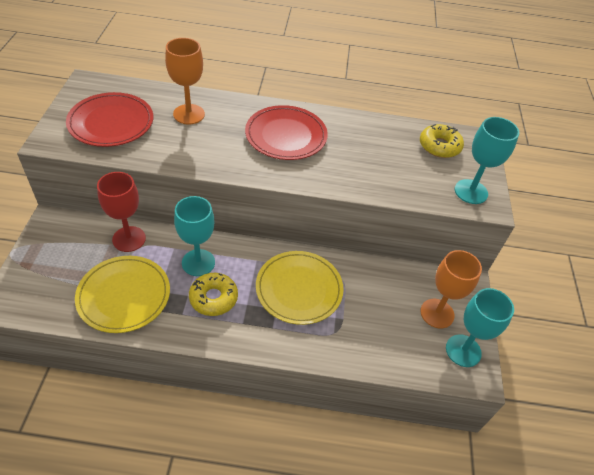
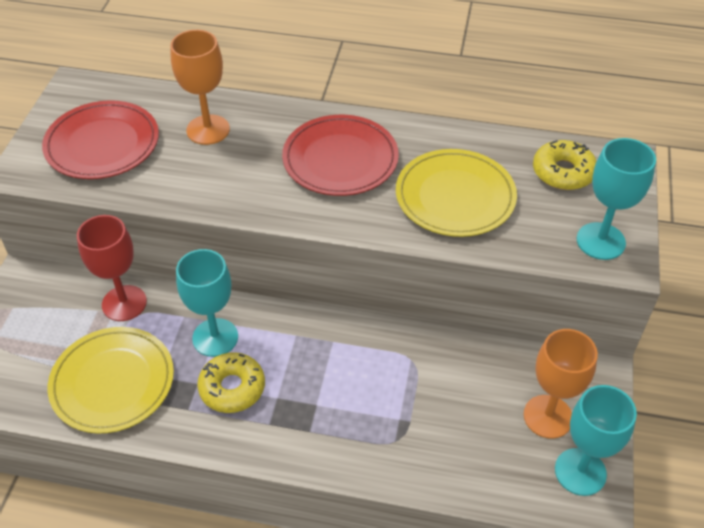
camera: 10 degrees right, 0 degrees up
(299, 289) = (351, 377): yellow plate -> yellow plate (455, 196)

